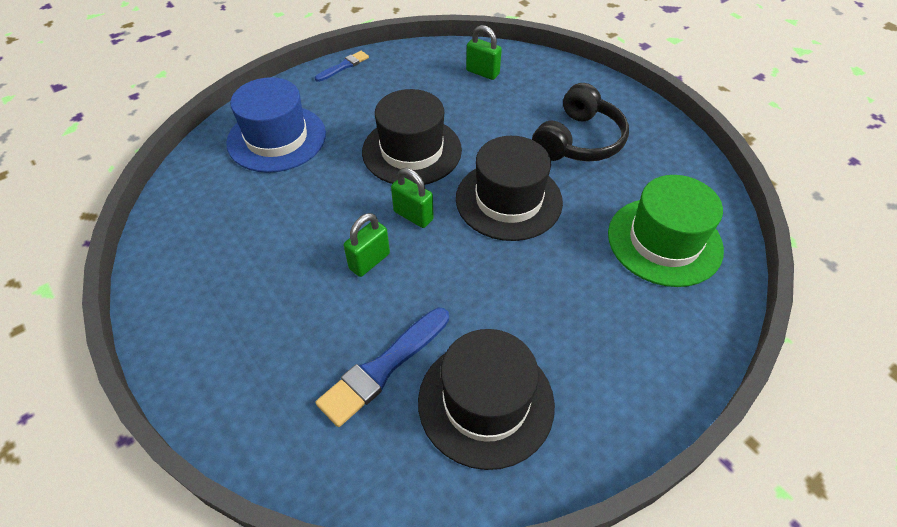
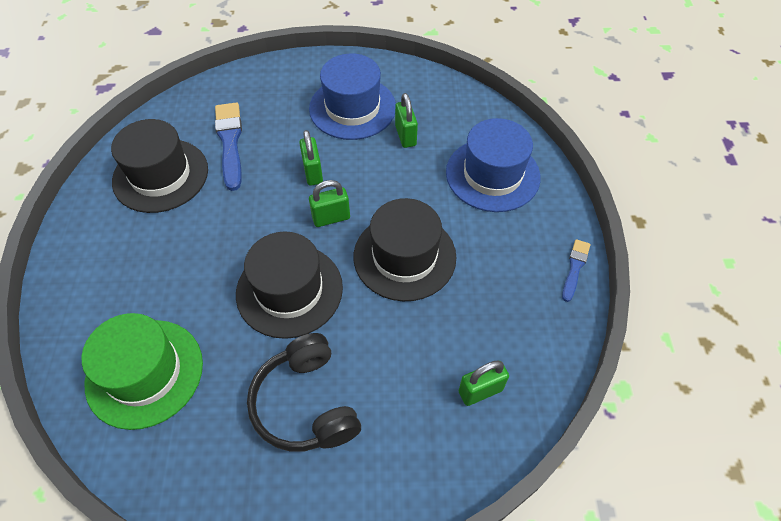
camera: 125 degrees right, 5 degrees up
(246, 283) = (352, 108): none -> blue hat
(264, 217) = (405, 136): none -> green padlock
(344, 66) = (575, 268): blue brush -> blue brush turned 150 degrees counterclockwise

